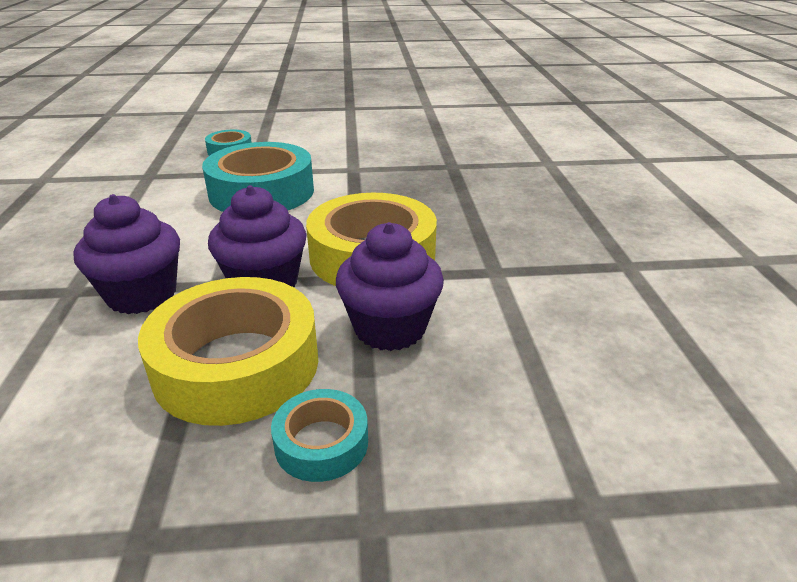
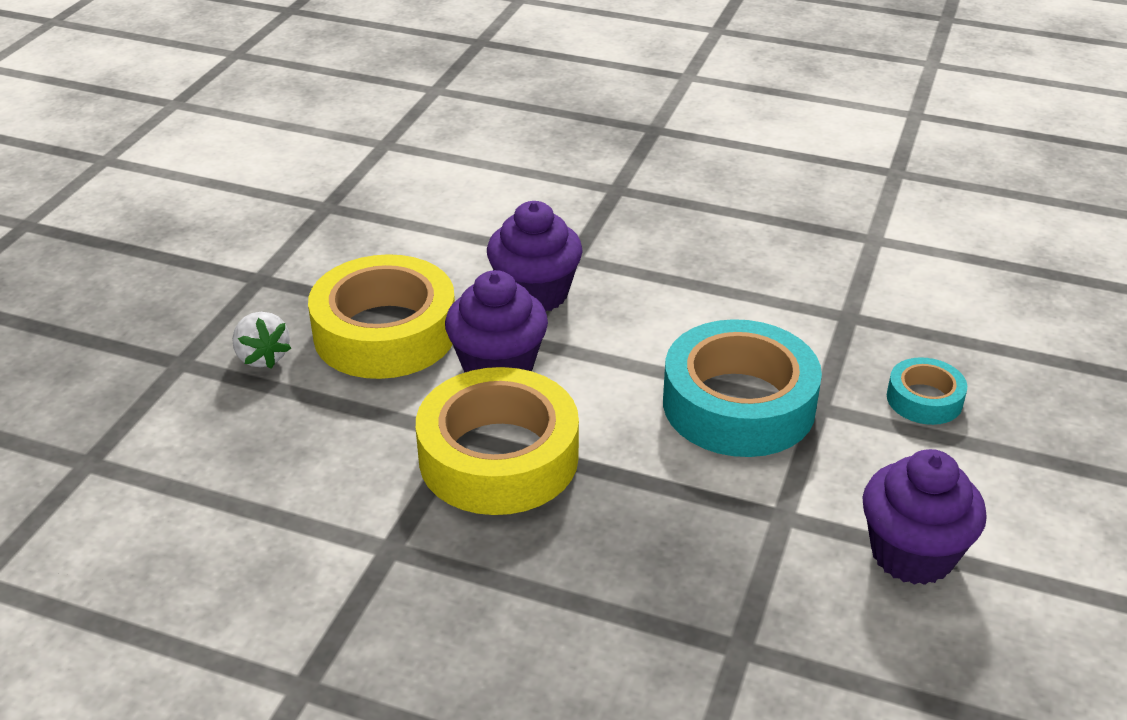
camera: 115 degrees right, 5 degrees up
(321, 443) = (262, 357): turquoise tape -> white strawberry
(390, 328) = (358, 429): purple cupcake -> purple cupcake (912, 554)

